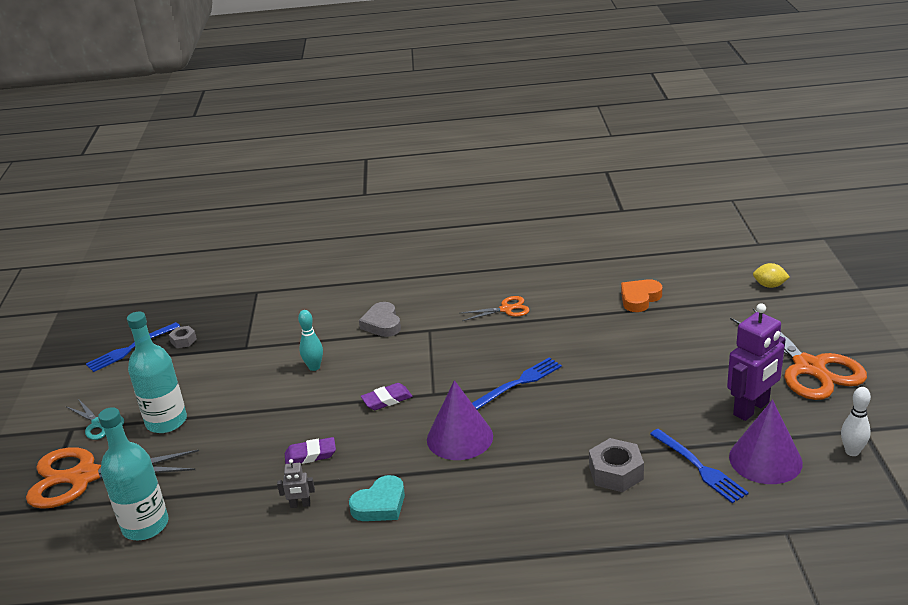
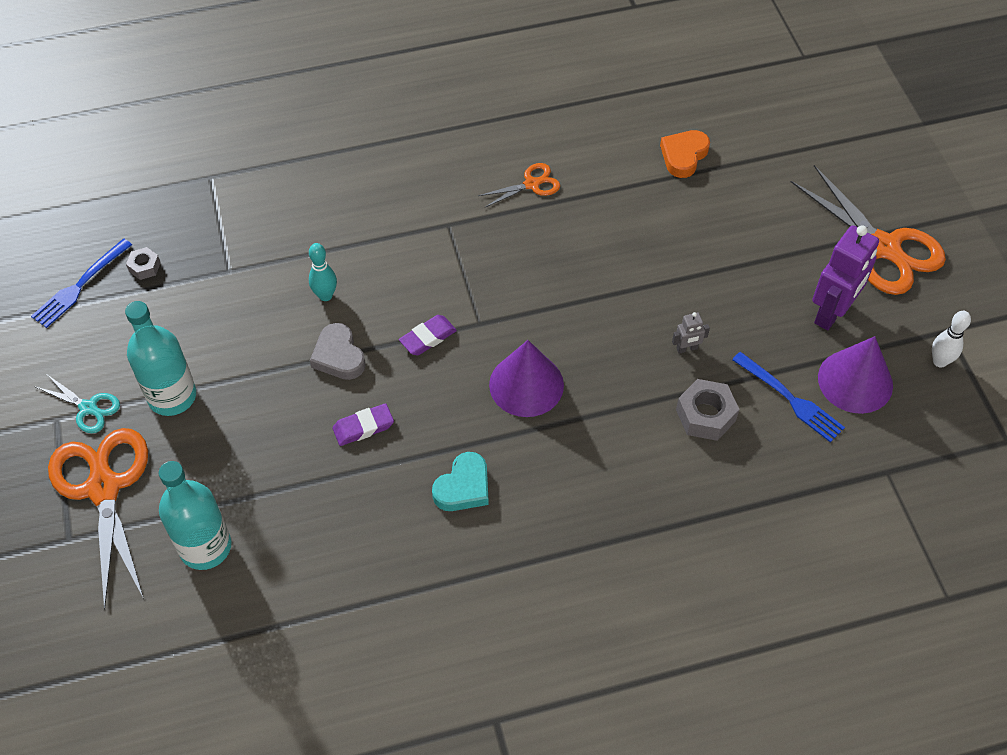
camera: 15 degrees left, 25 degrees up
(84, 477) = (104, 488): orange scissors -> orange scissors turned 90 degrees clockwise
(300, 505) = (374, 498): grey robot -> grey robot (687, 349)
(382, 324) = (388, 219): grey heart -> grey heart (339, 356)
(519, 382) = (574, 297): blue fork -> none
(769, 285) = (826, 125): yellow lemon -> none

